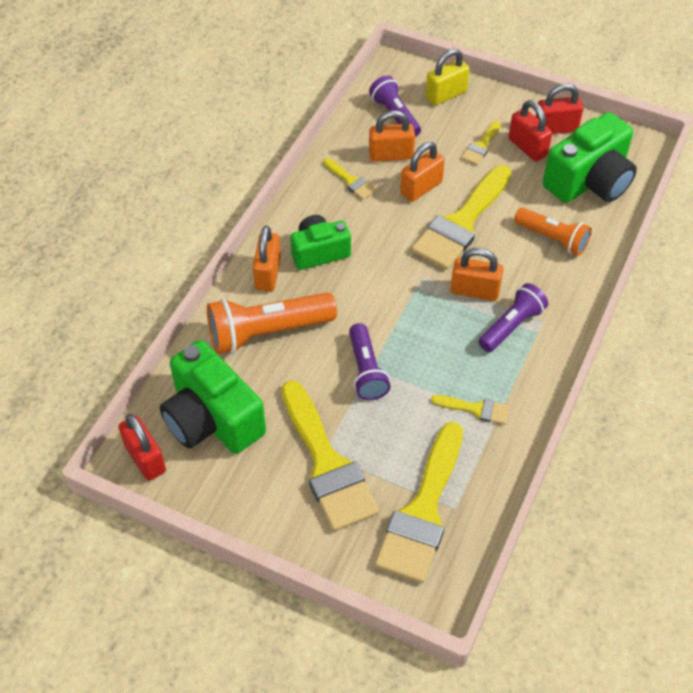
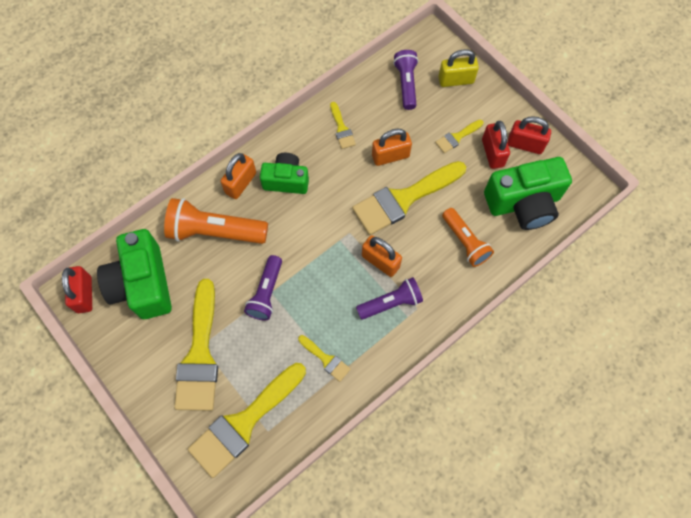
camera: 25 degrees right, 15 degrees up
(391, 155) = (384, 118): orange padlock -> none

